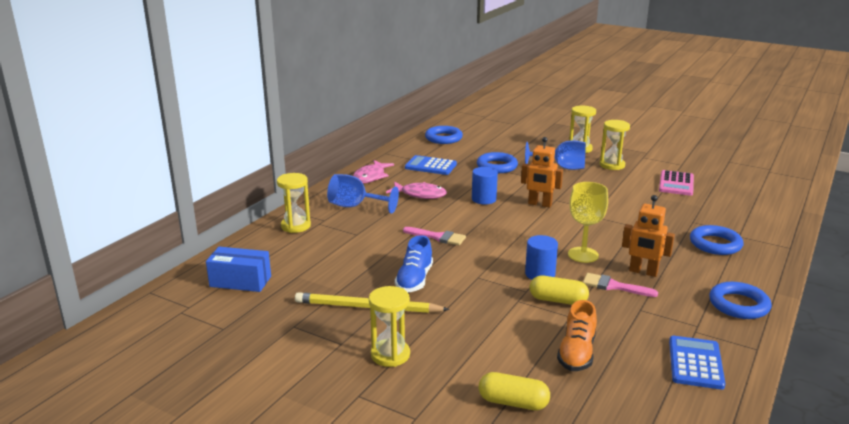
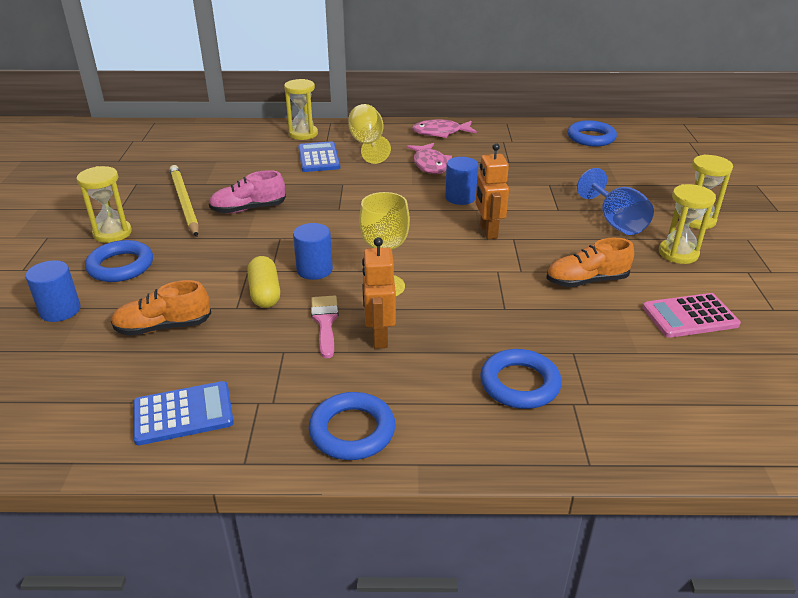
camera: 60 degrees right, 10 degrees up
(240, 281) = (191, 144): blue box -> none
(355, 206) = (368, 145): blue goblet -> yellow goblet
(414, 280) = (248, 209): blue shoe -> pink shoe
(430, 166) = (506, 151): blue calculator -> blue calculator (318, 158)
(438, 237) = (345, 197): pink brush -> none
(497, 166) = (558, 183): blue ring -> blue ring (121, 266)
(513, 402) = (60, 310): yellow capsule -> blue cylinder
(623, 196) = (586, 281): none -> orange shoe

